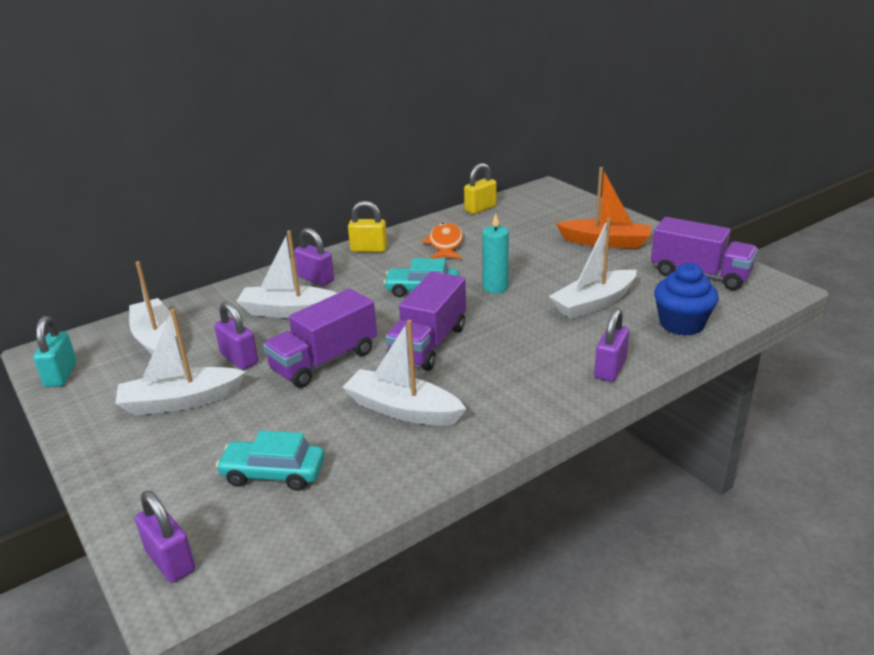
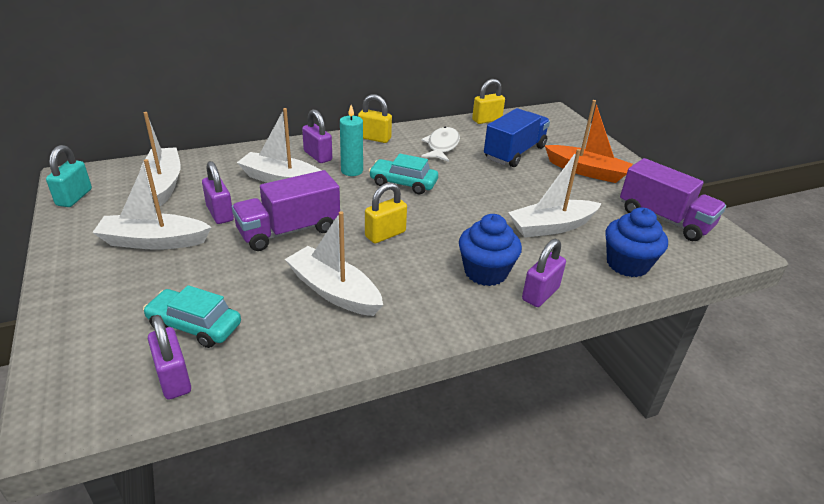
camera: 10 degrees right, 5 degrees up
(170, 561) = (68, 388): purple padlock -> purple padlock (174, 379)
(428, 344) = (385, 234): purple truck -> yellow padlock
(445, 244) = (442, 146): orange fish -> white fish
(495, 287) = (468, 194): turquoise candle -> turquoise candle (352, 171)
(524, 237) = (514, 153): none -> blue truck
(547, 360) = (485, 272): none -> blue cupcake

